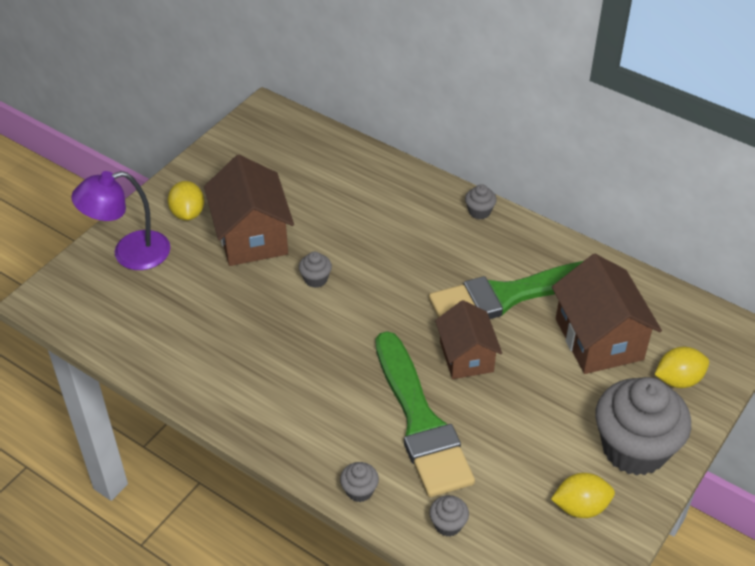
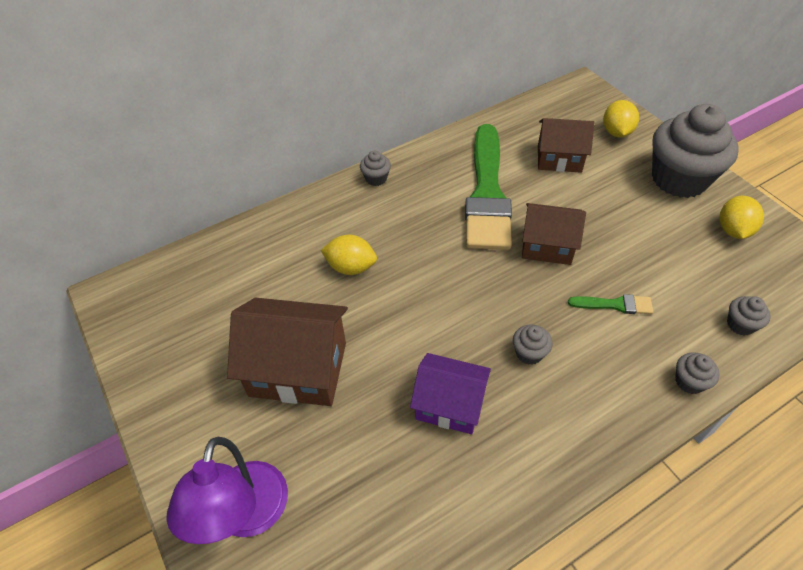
camera: 65 degrees left, 5 degrees up
(188, 213) = (219, 425): yellow lemon -> yellow lemon (351, 267)
(261, 333) = (449, 404): none -> purple house
(315, 279) = (394, 329): grey cupcake -> grey cupcake (529, 353)
(420, 421) = (614, 305): green brush -> green brush, size x0.40
(599, 339) = (559, 158): brown house -> brown house, size x0.66

